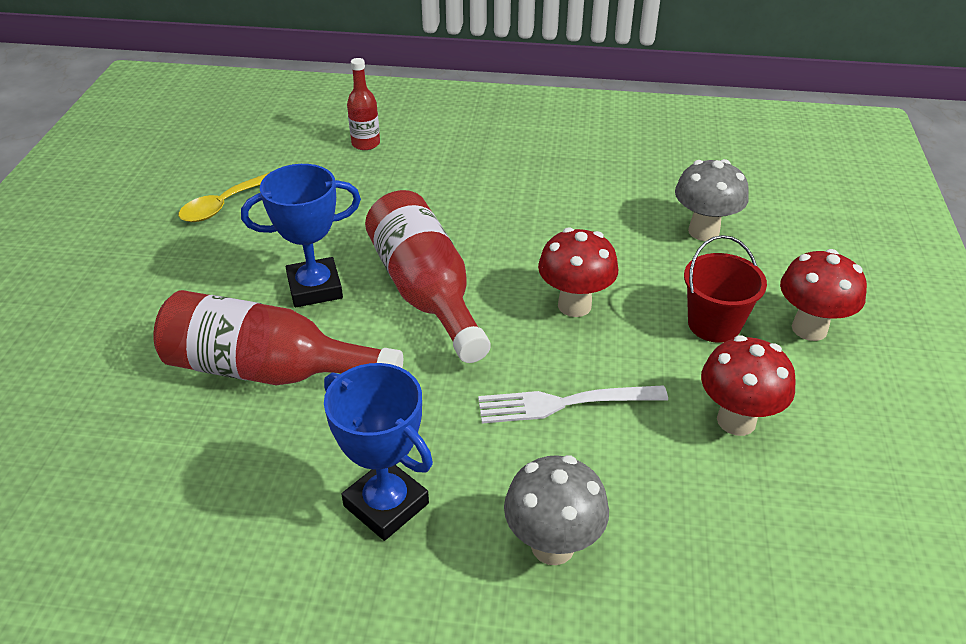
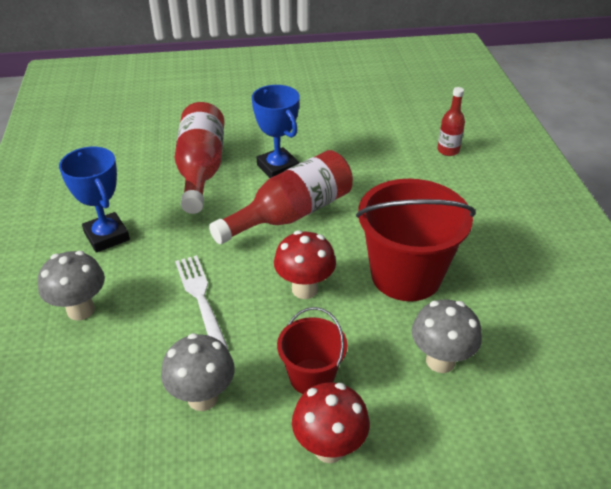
camera: 75 degrees right, 0 degrees up
(222, 206) = (342, 114): yellow spoon -> none
(386, 504) = (107, 236): blue trophy -> blue trophy turned 60 degrees counterclockwise
(574, 225) = (406, 275): none -> red bucket
(736, 420) = (202, 398): red mushroom -> grey mushroom

